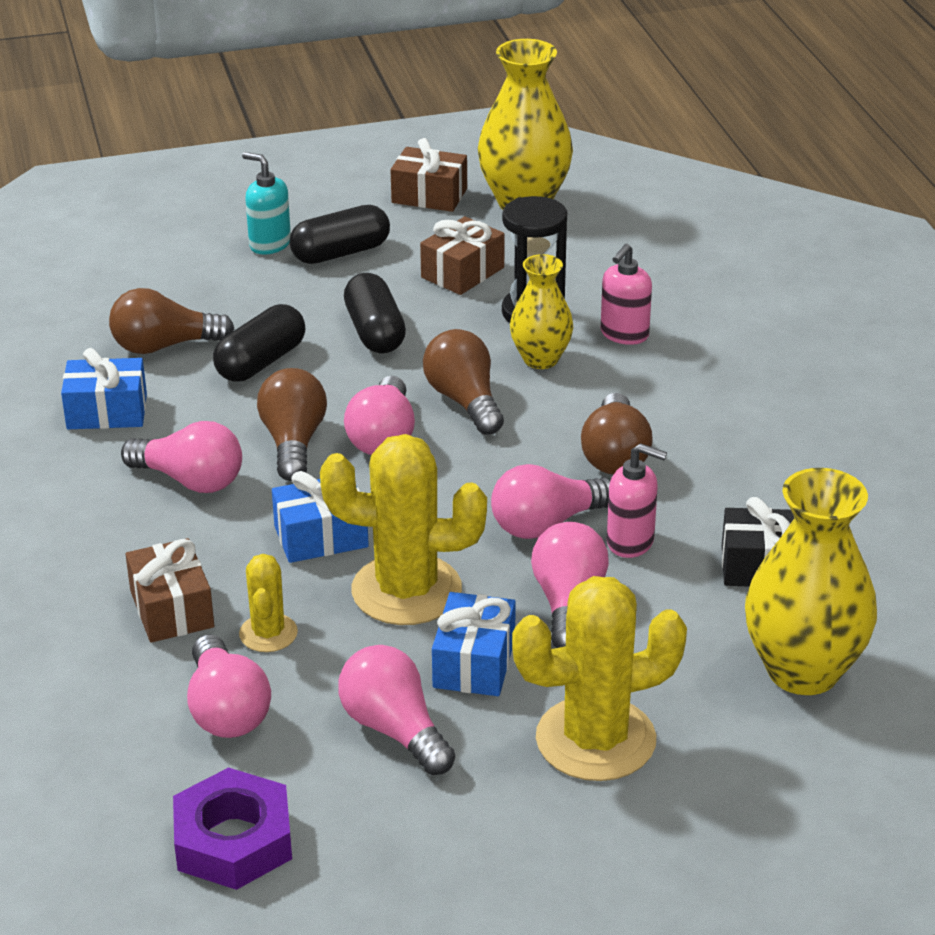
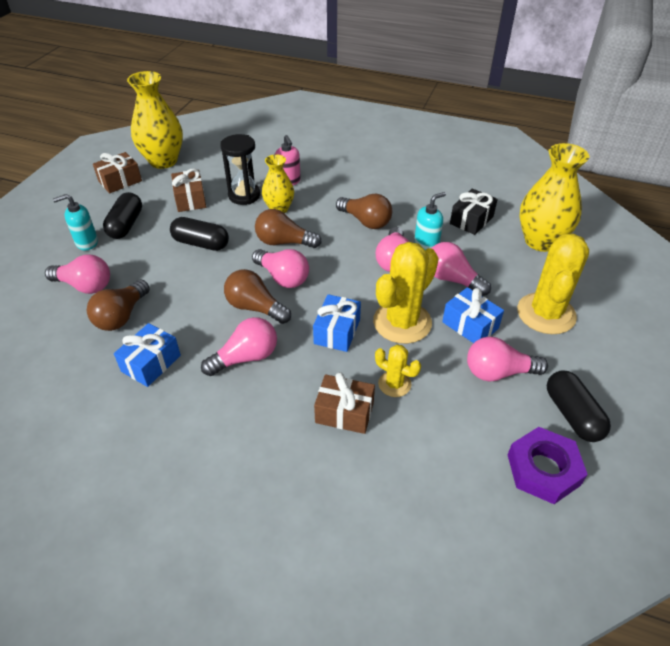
camera: 55 degrees left, 10 degrees up
(226, 710) = (441, 427): pink light bulb -> pink light bulb (85, 286)
(261, 362) = (179, 289): black capsule -> black capsule (572, 415)
(631, 542) = (426, 244): pink soap dispenser -> turquoise soap dispenser

